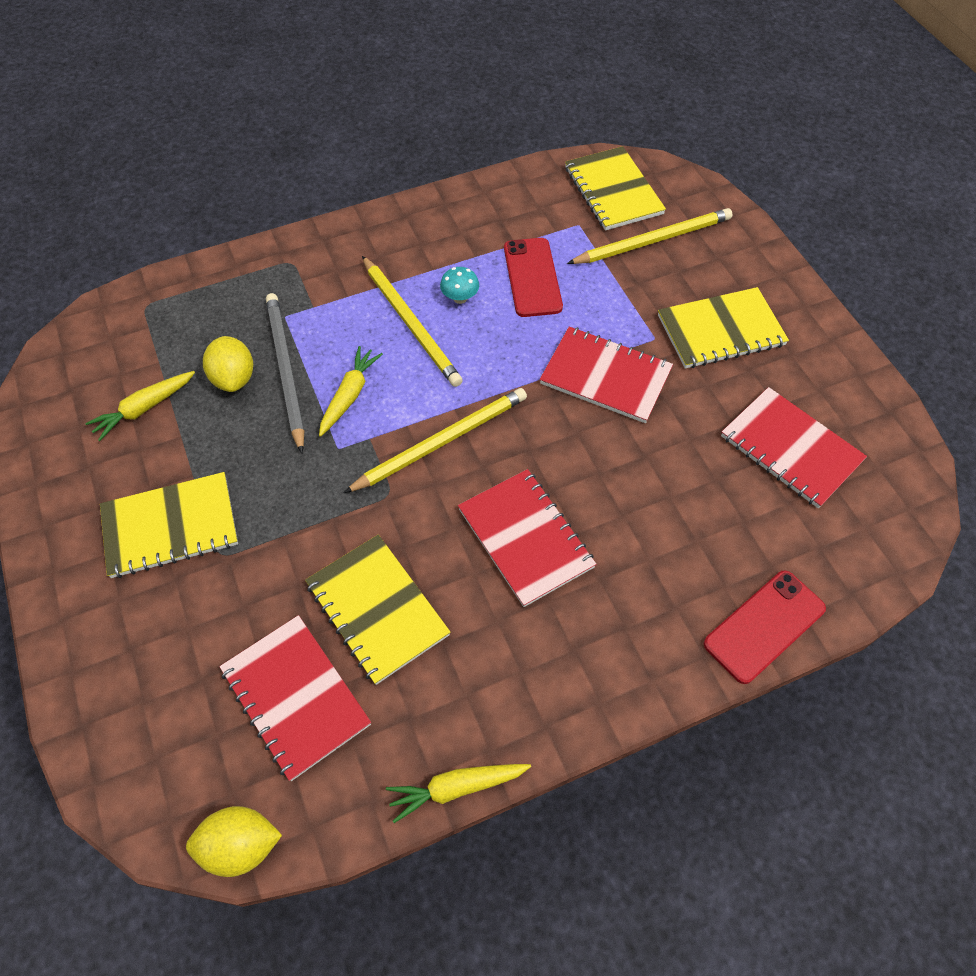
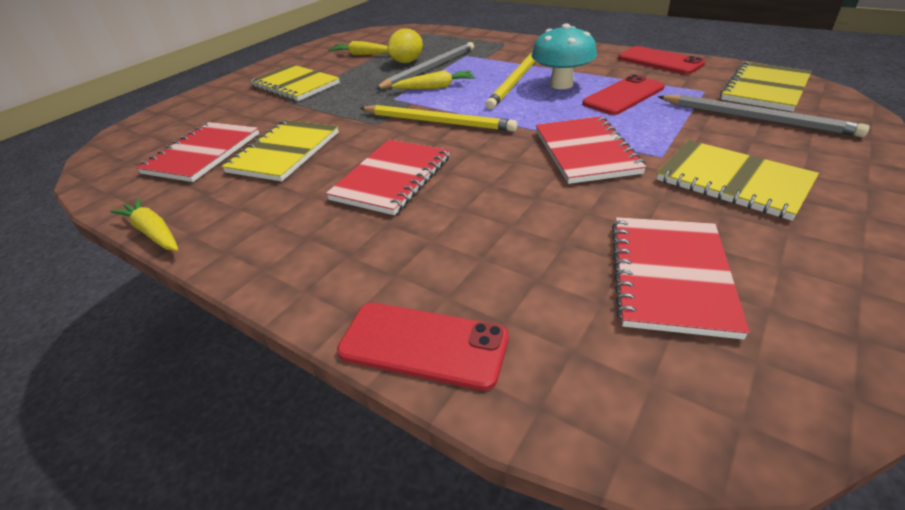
camera: 60 degrees right, 20 degrees down
(241, 845) = (91, 177): yellow lemon -> none
(460, 298) = (561, 84): turquoise mushroom -> turquoise mushroom, size x1.96
(489, 197) = (659, 61): none -> red phone
(653, 240) = (756, 119): yellow pencil -> grey pencil

